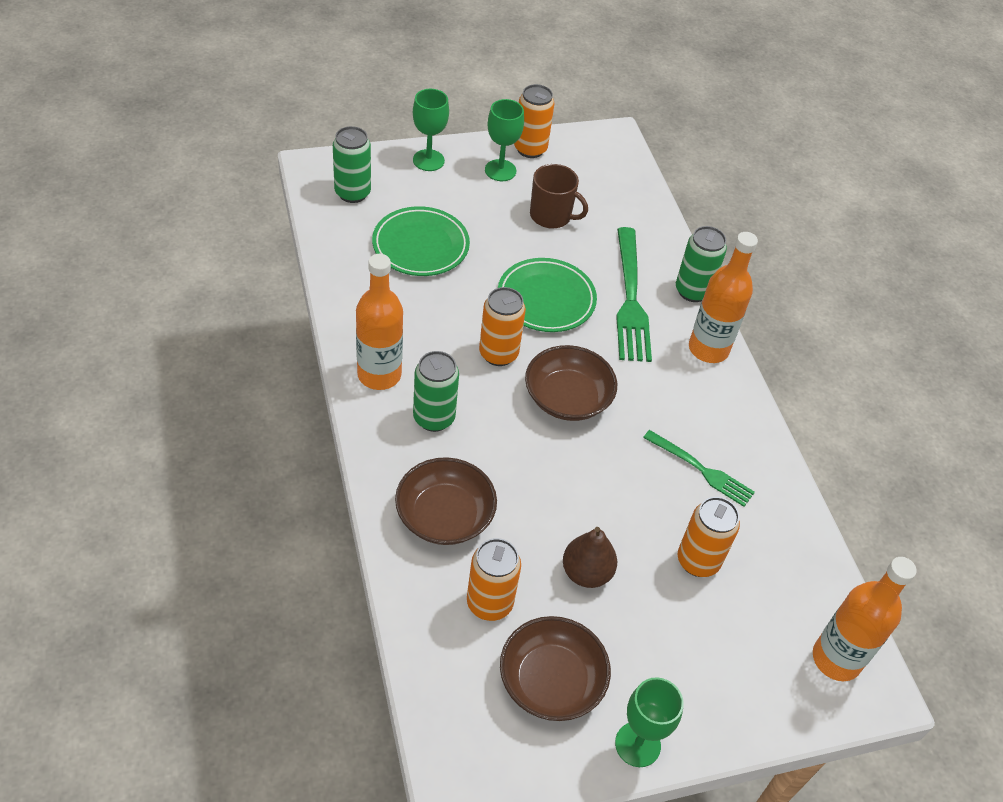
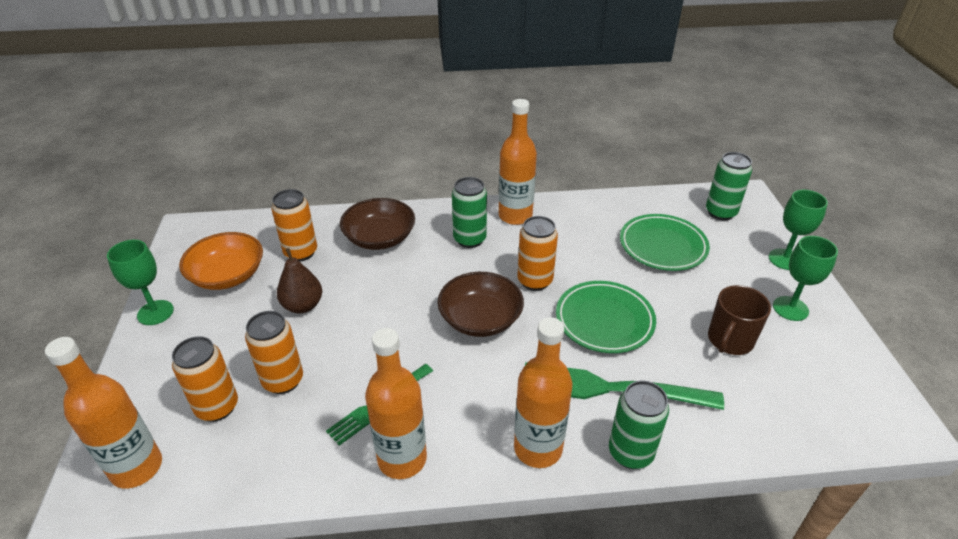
camera: 105 degrees right, 10 degrees down
(530, 149) = (839, 337): orange can -> orange can (217, 407)
(551, 681) = (227, 275): brown bowl -> orange bowl
(750, 442) = (402, 459): none -> orange bottle

